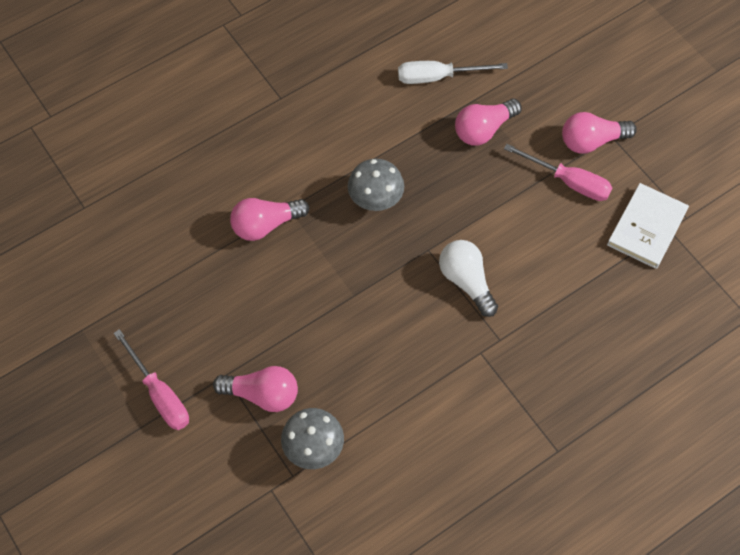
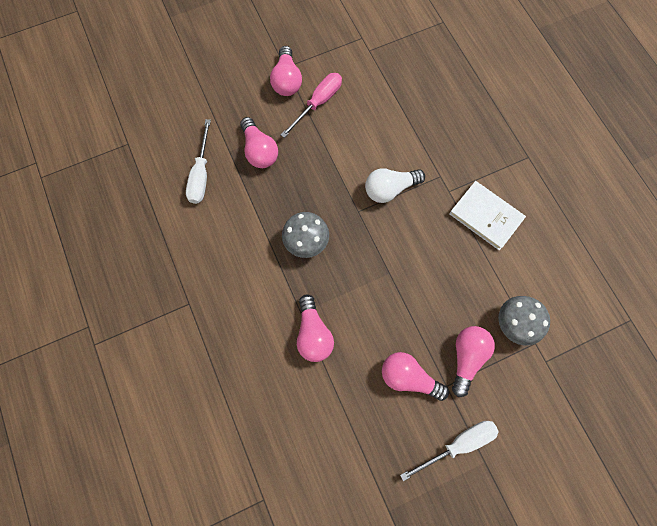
camera: 80 degrees left, 10 degrees up
(159, 394) = (458, 444): pink screwdriver -> white screwdriver
(229, 332) = (408, 377): none -> pink light bulb
(647, 228) = (365, 63): white book -> white book (486, 216)

